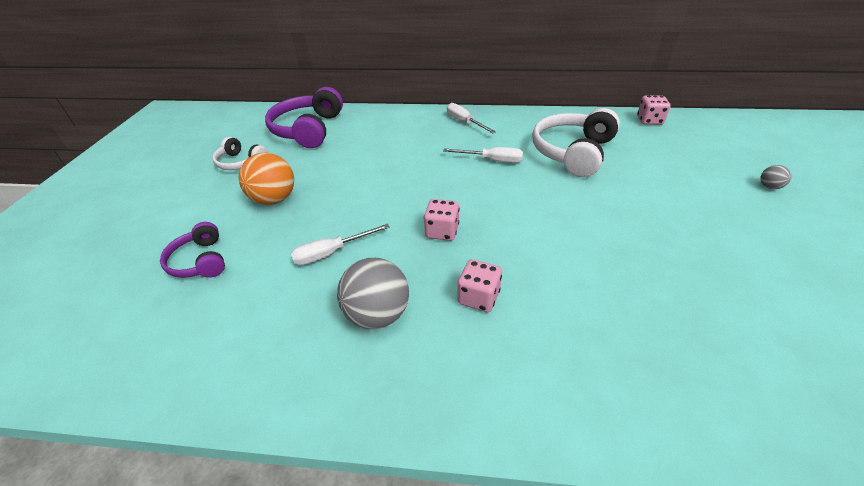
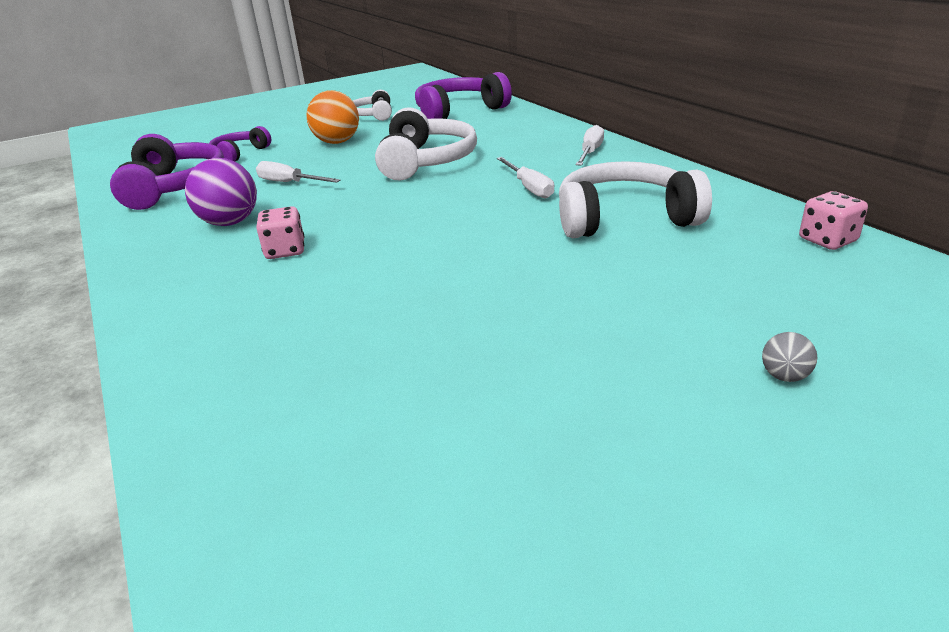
camera: 55 degrees right, 10 degrees down
(223, 332) = (175, 187): none -> purple headphones
(377, 314) = (230, 222): grey ball -> purple ball
(388, 177) = (426, 161): none -> white headphones
(442, 231) = (366, 208): pink dice -> none

